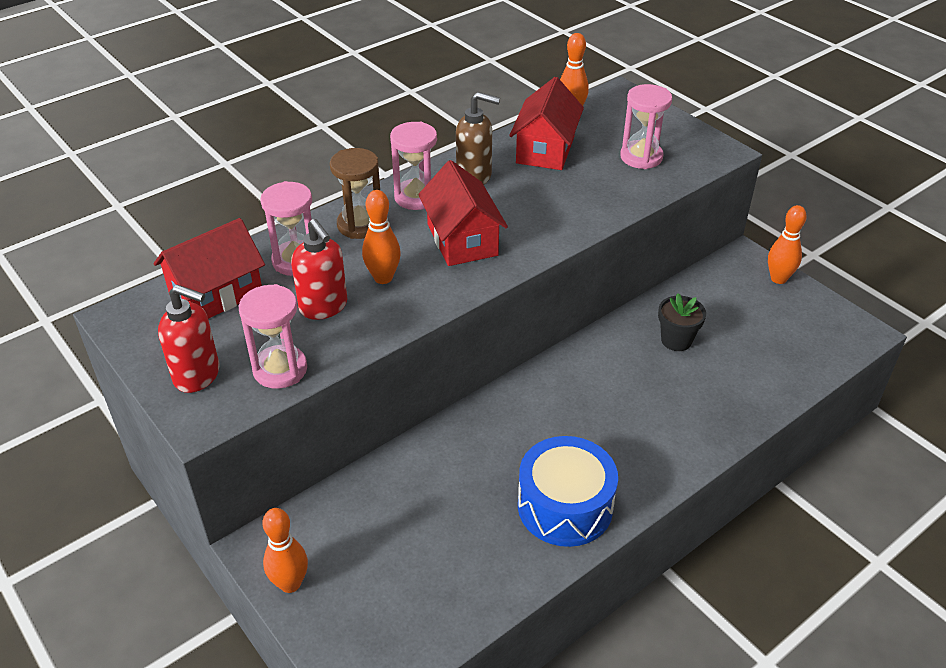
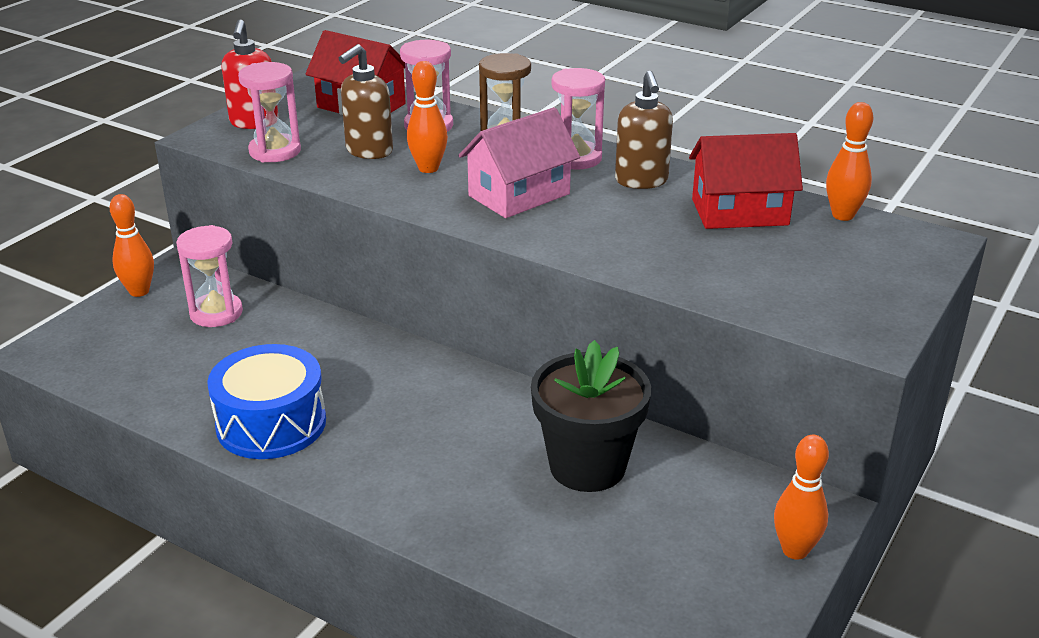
camera: 70 degrees right, 10 degrees down
(324, 307) = (369, 151): red soap dispenser -> brown soap dispenser
(462, 240) = (519, 195): red house -> pink house
(641, 157) = (790, 277): pink hourglass -> pink hourglass (216, 313)
(676, 340) = (587, 466): black flower pot -> black flower pot, size x1.78

